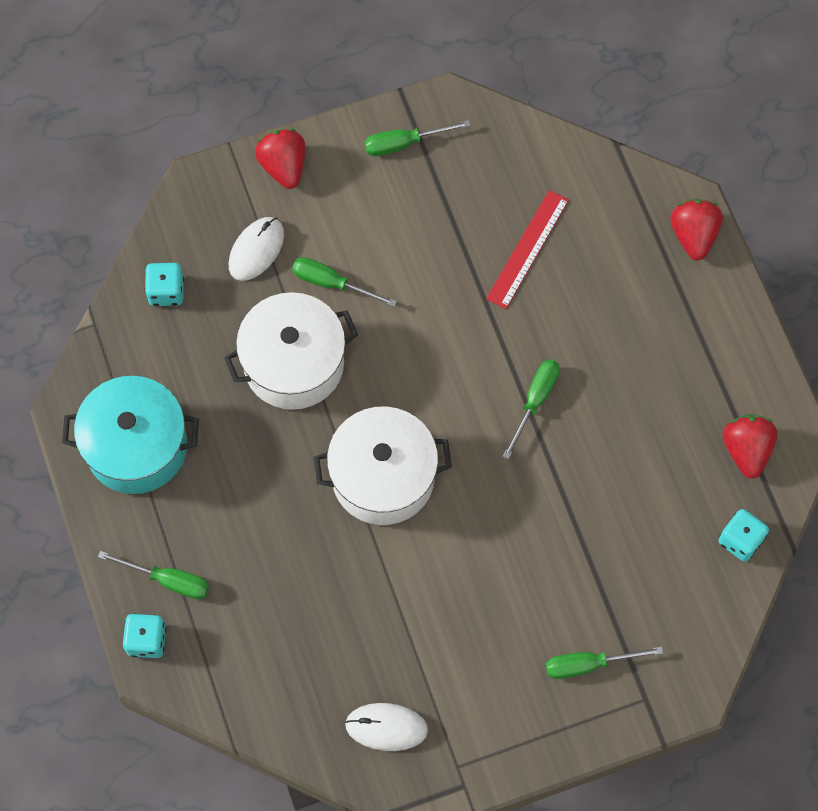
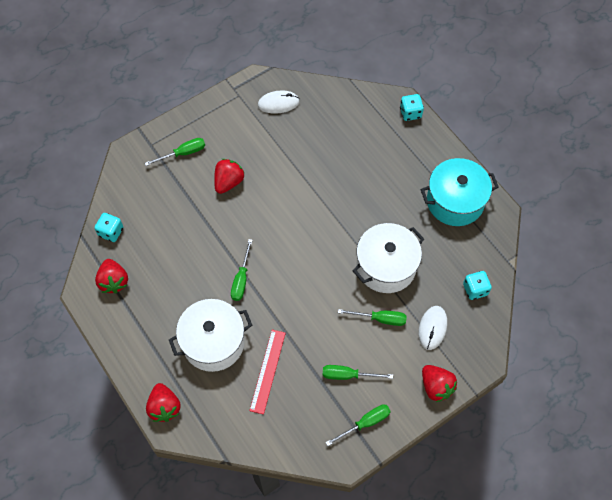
camera: 165 degrees right, 5 degrees down
(168, 580) = (411, 141): green screwdriver -> green screwdriver (348, 375)
(383, 477) = (316, 218): white pot -> white pot (213, 342)
(517, 584) = (228, 182): none -> red strawberry

